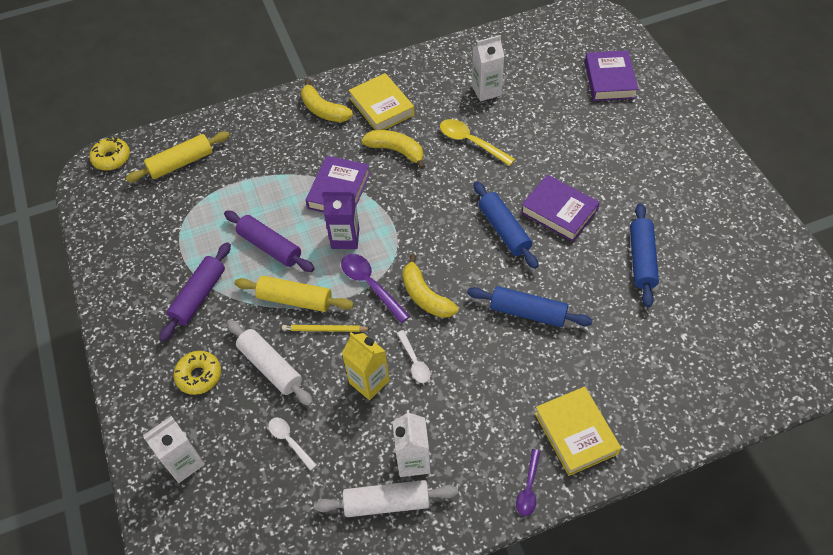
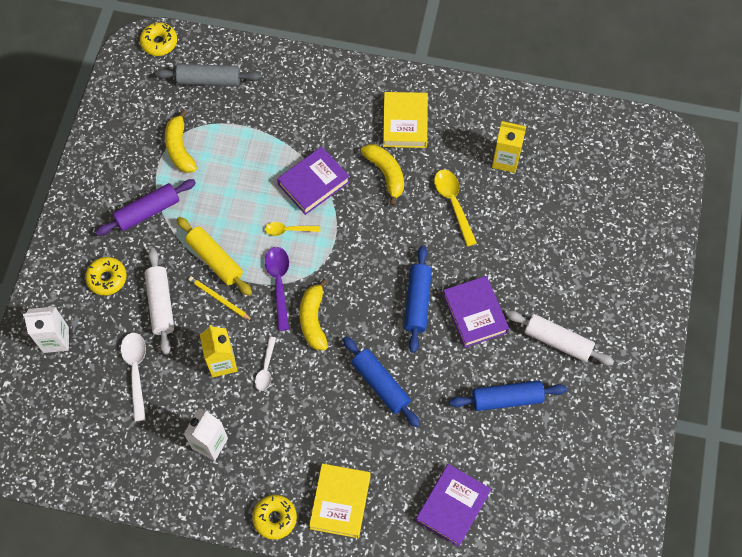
camera: 30 degrees right, 10 degrees up
(181, 163) = (209, 80): yellow rolling pin -> grey rolling pin
(270, 247) = (227, 201): purple rolling pin -> none
(289, 441) = (136, 371): white spoon -> white spoon, size x1.57
(323, 110) = (355, 97): yellow banana -> yellow banana (179, 148)
(345, 238) = (288, 230): purple carton -> yellow spoon
(387, 502) = (170, 461): white rolling pin -> white rolling pin (558, 341)
(486, 90) = (505, 160): white carton -> yellow carton
(528, 488) = (275, 518): purple spoon -> yellow donut
(609, 80) = (622, 215): purple book -> purple book (452, 506)
(641, 259) = (507, 399): blue rolling pin -> blue rolling pin turned 45 degrees clockwise

